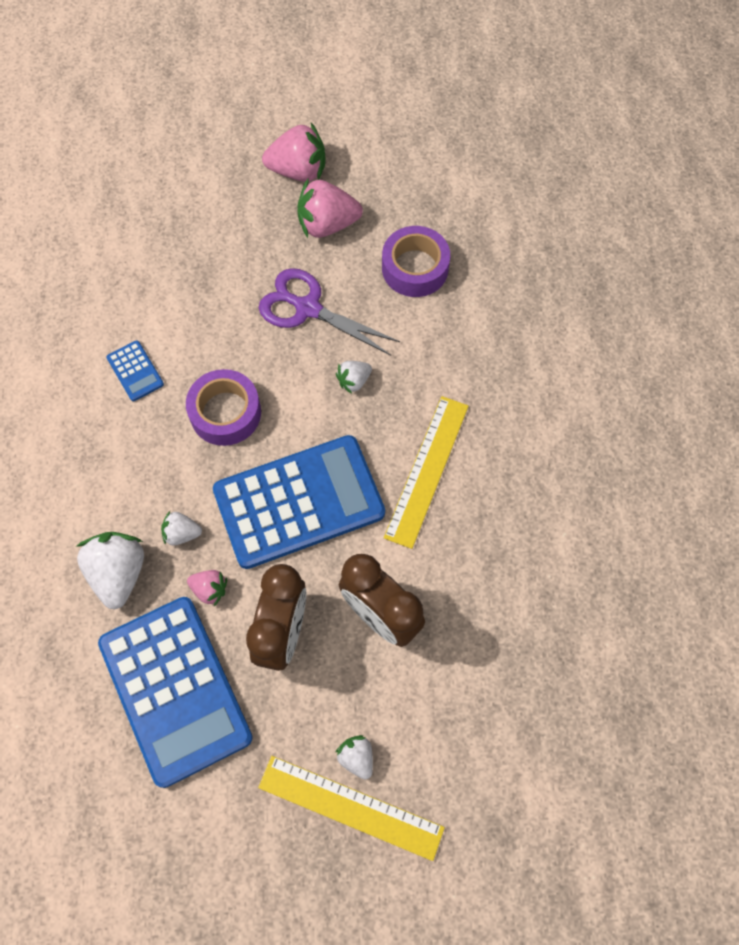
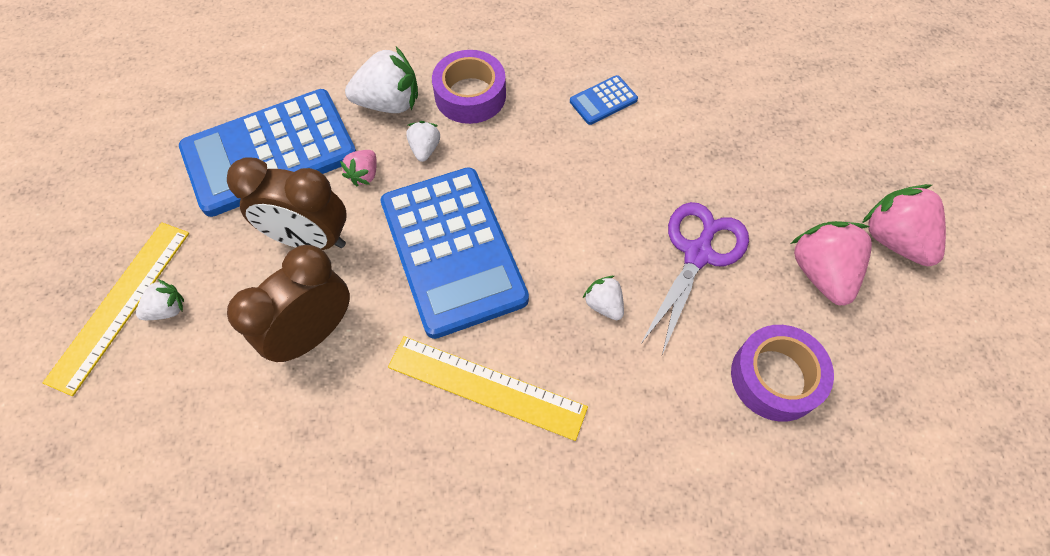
camera: 90 degrees right, 5 degrees down
(225, 413) = (558, 179): purple tape -> purple tape (470, 95)
(298, 171) = (894, 240): pink strawberry -> pink strawberry turned 150 degrees clockwise

